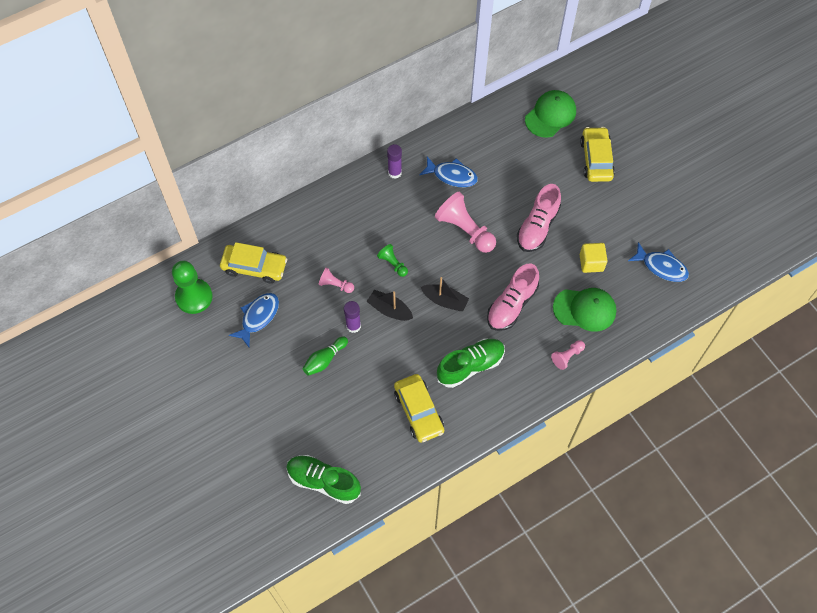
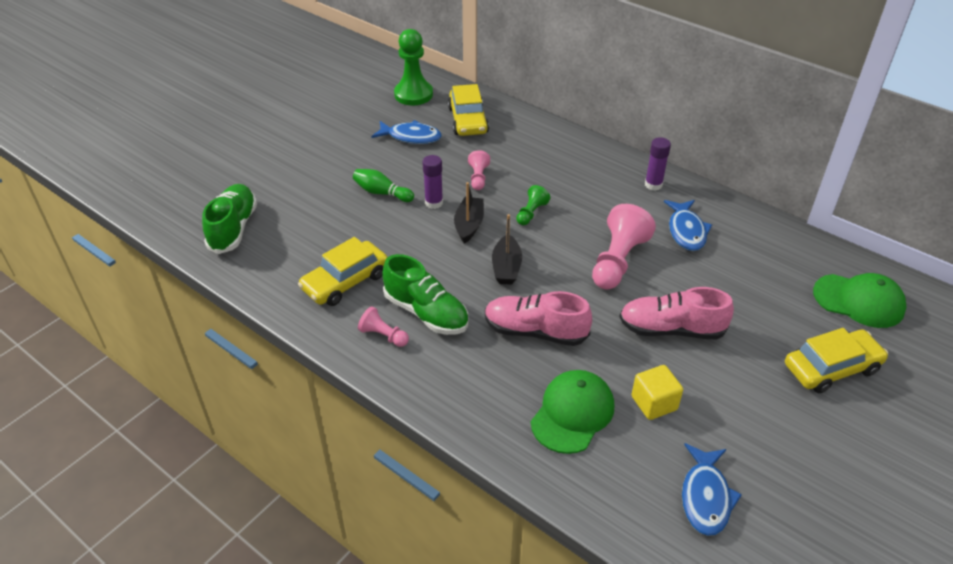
camera: 70 degrees right, 20 degrees down
(567, 356) = (486, 410): pink pawn -> pink pawn (383, 335)
(585, 309) = (572, 413): green cap -> green cap turned 135 degrees counterclockwise

